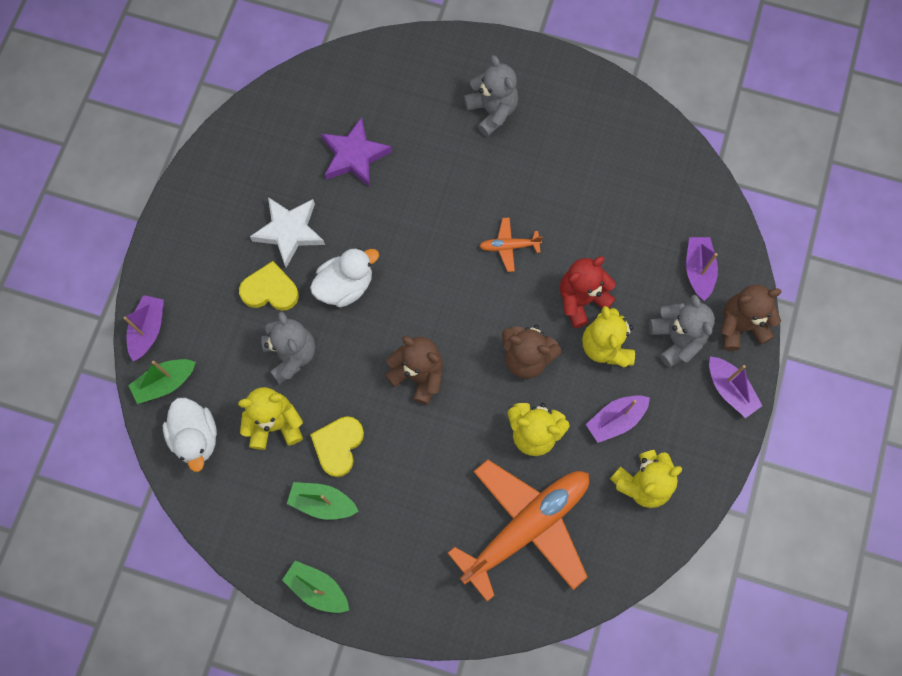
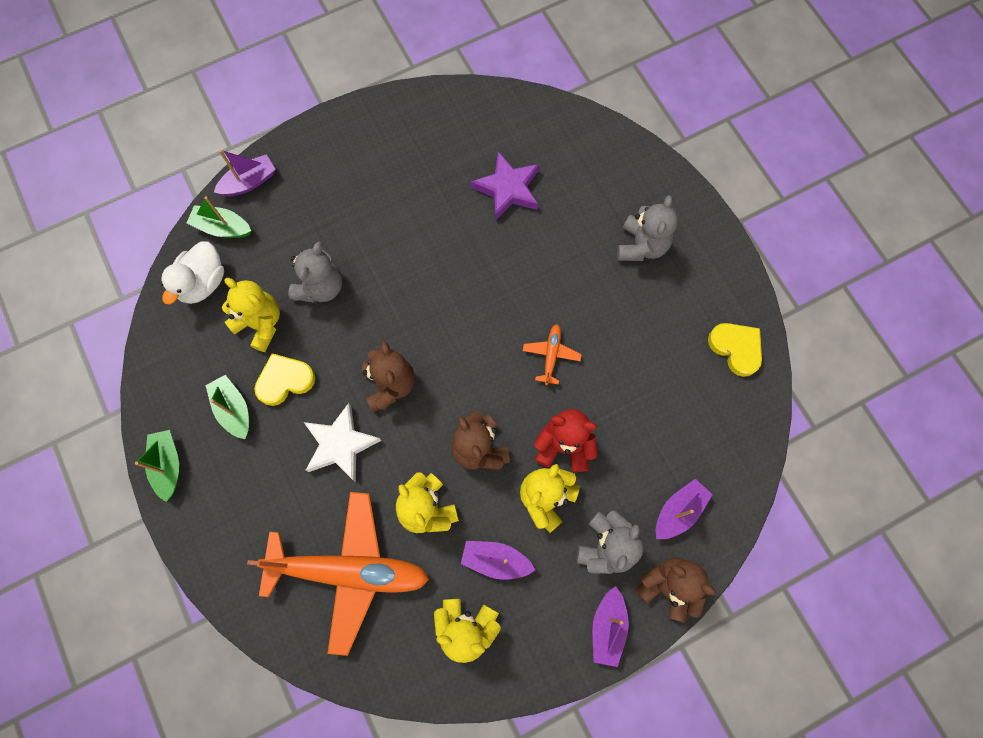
camera: 45 degrees right, 0 degrees up
(270, 290) = (353, 229): yellow heart -> yellow heart (736, 348)
(289, 231) = (408, 201): white star -> white star (340, 444)
(345, 286) = (406, 274): white duck -> none
(509, 246) = (551, 355): orange plane -> orange plane turned 60 degrees clockwise

